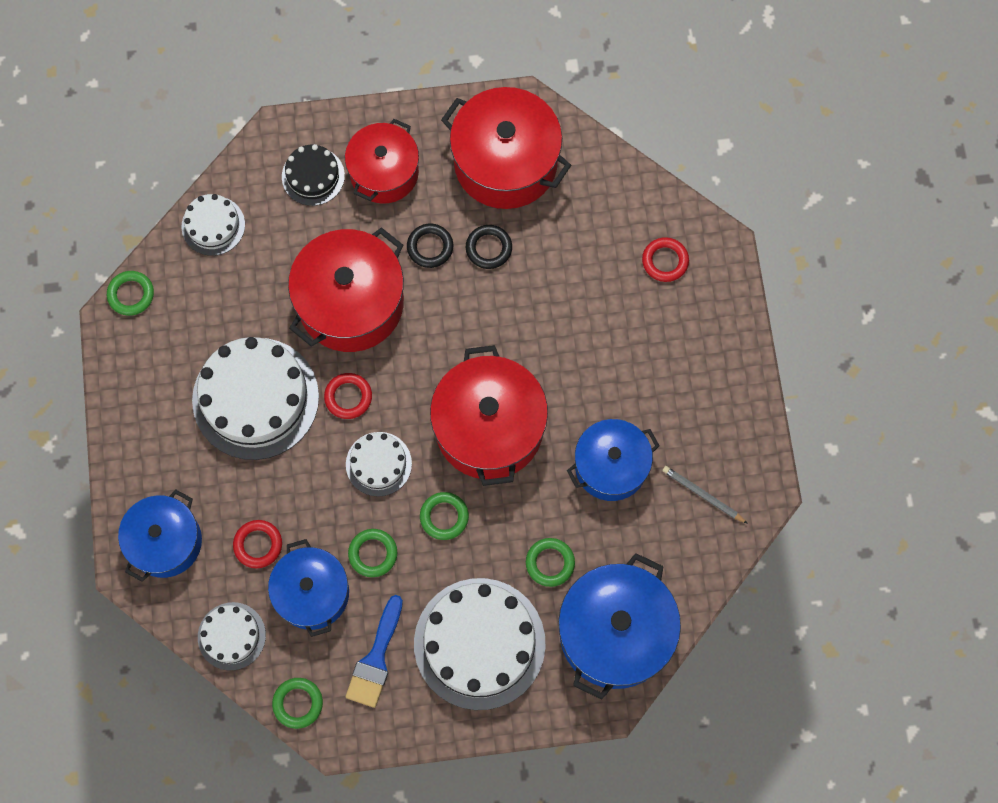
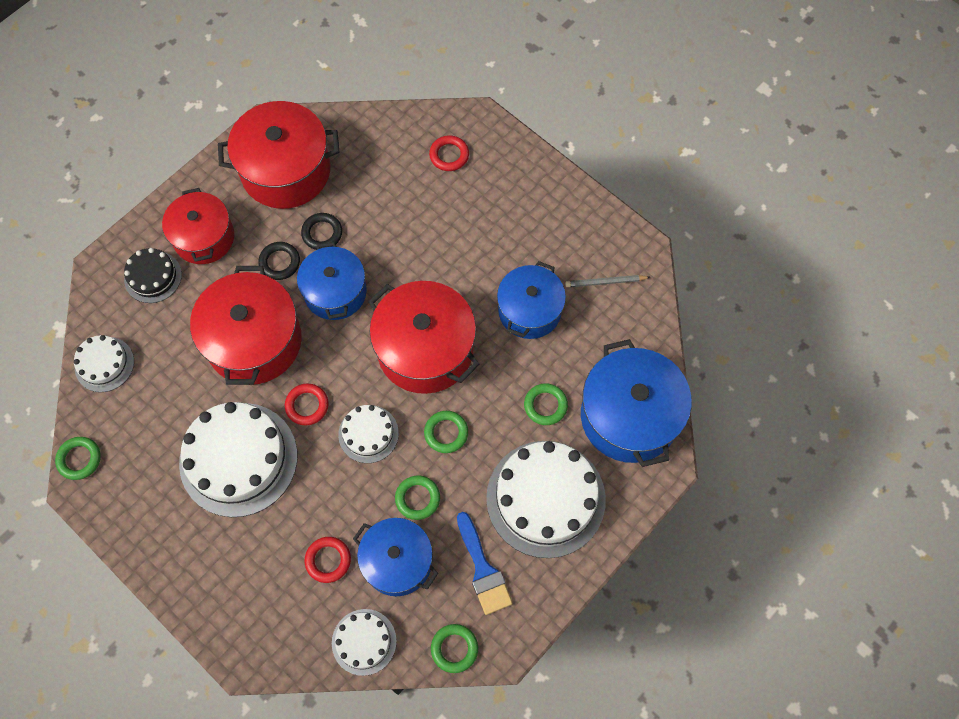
camera: 40 degrees left, 5 degrees down
(165, 542) = (255, 615): blue pot -> blue pot (335, 292)

